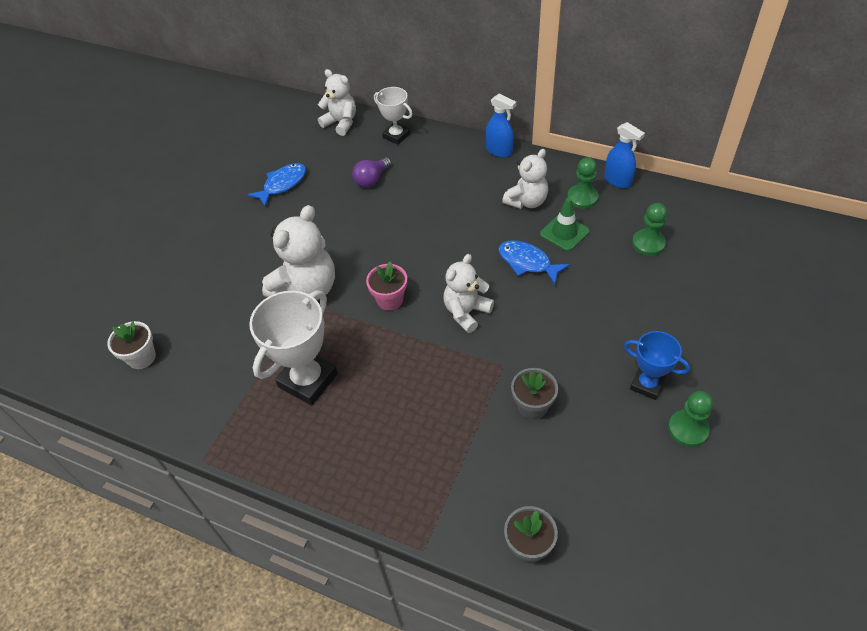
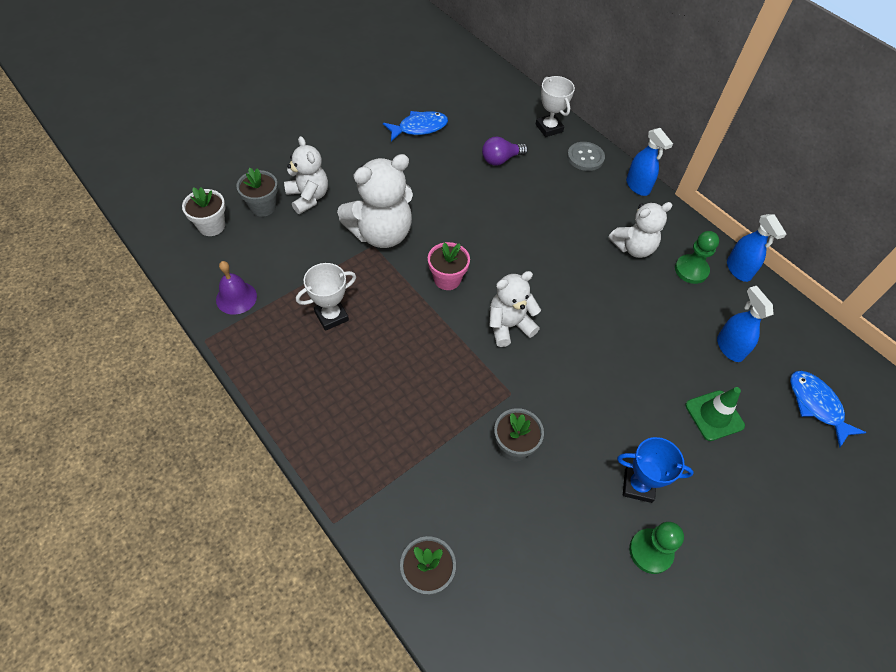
camera: 20 degrees right, 5 degrees up
(181, 317) = (263, 207): none -> grey flower pot
(208, 408) = (236, 298): none -> purple bell
(308, 380) = (331, 316): white trophy -> white trophy, size x0.60
(341, 123) = (506, 94): white teddy bear -> white teddy bear (308, 197)
(442, 146) = (585, 157): none -> grey button
(527, 262) = (596, 307): blue fish -> blue fish (816, 405)
(564, 233) = (651, 296): green traffic cone -> green traffic cone (714, 415)
(647, 384) = (638, 485): blue trophy -> blue trophy turned 45 degrees counterclockwise
(648, 243) = (729, 347): green pawn -> blue spray bottle

